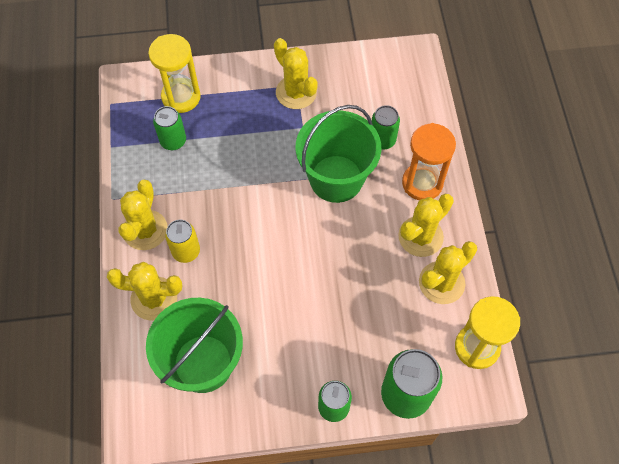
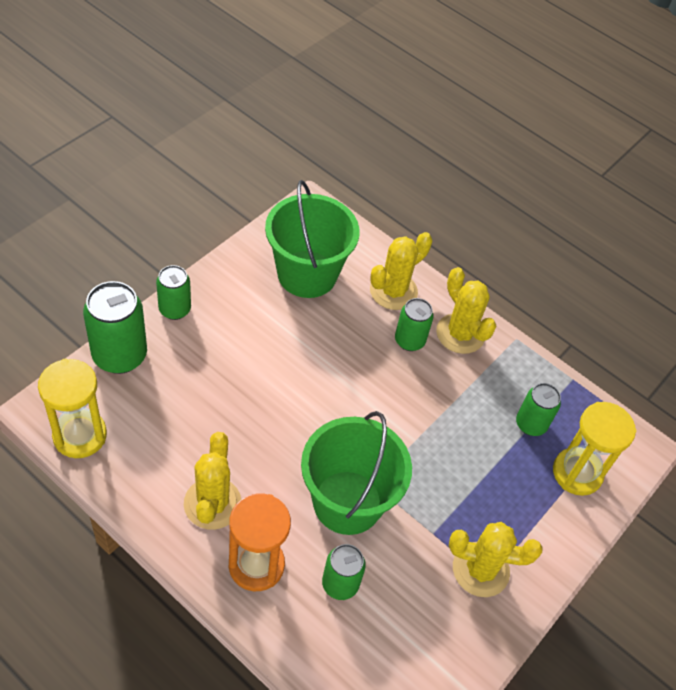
camera: 130 degrees right, 10 degrees down
(186, 251) = (409, 341): yellow can -> green can
(441, 283) = (156, 472): yellow cactus -> none

